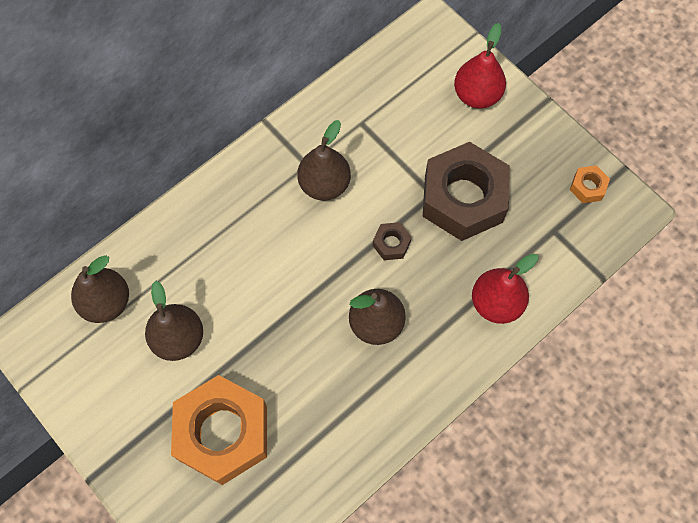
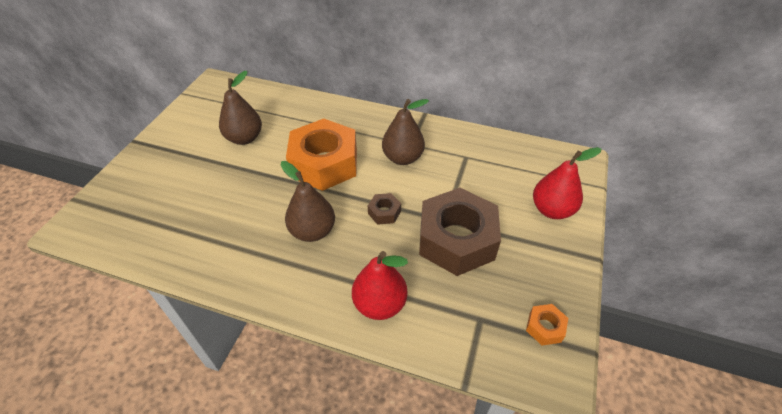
camera: 60 degrees right, 20 degrees down
(106, 302) = (252, 101): brown pear -> none
(223, 433) = (186, 185): orange nut -> orange nut (324, 163)

